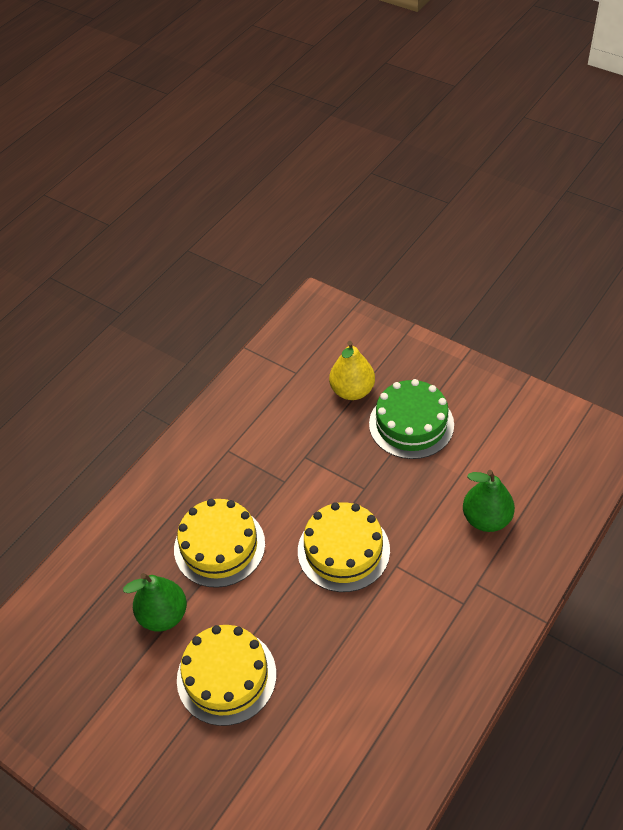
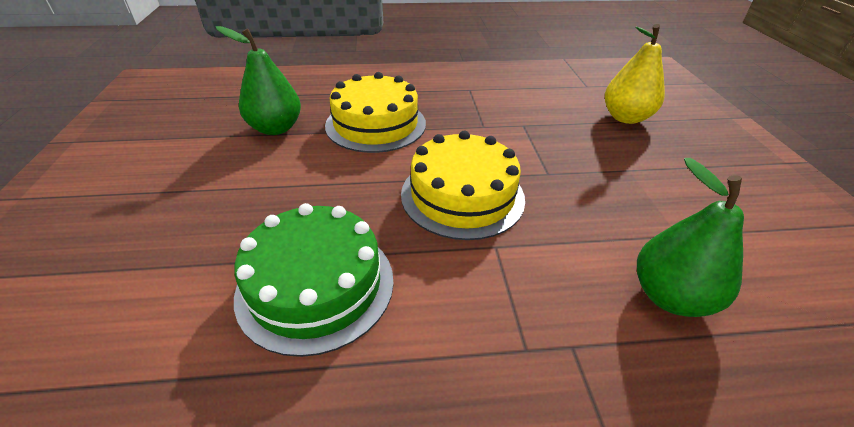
camera: 45 degrees right, 10 degrees down
(226, 676) = (234, 191): yellow cake -> none
(411, 424) = (662, 166): green cake -> green cake (316, 285)

